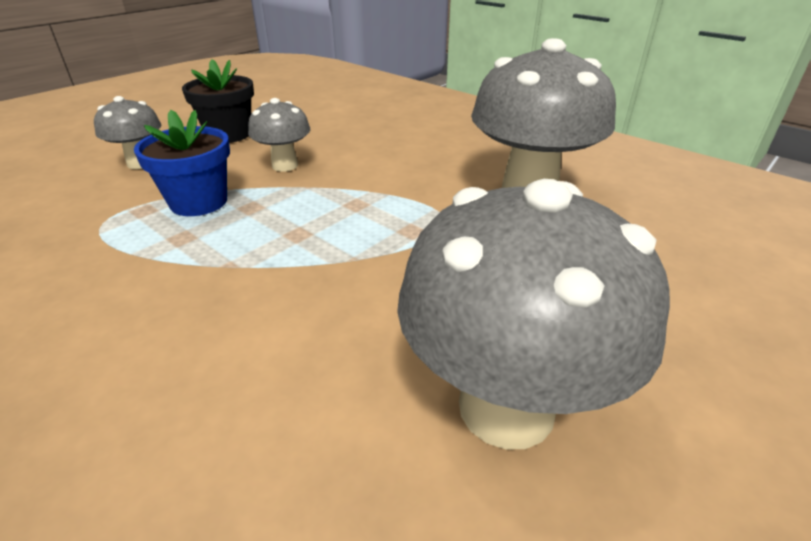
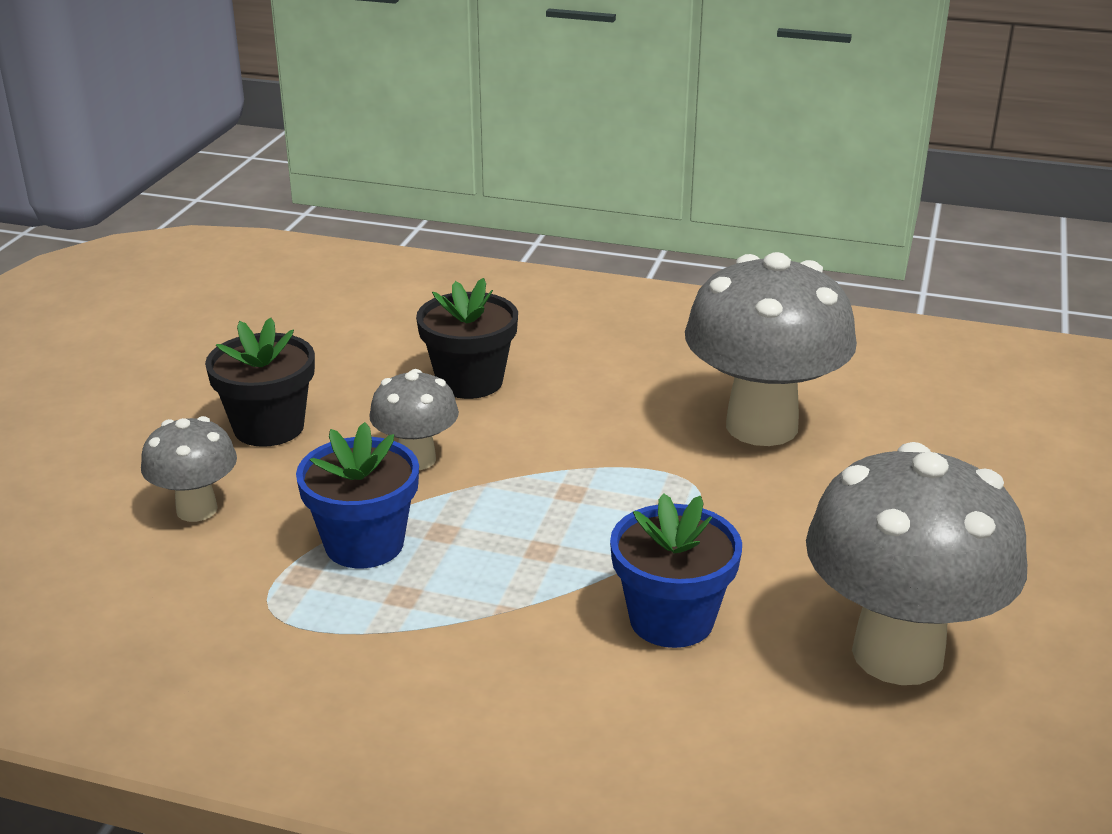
camera: 25 degrees left, 5 degrees down
(335, 309) = (671, 619): none -> blue flower pot
(361, 135) = (469, 381): none -> black flower pot

